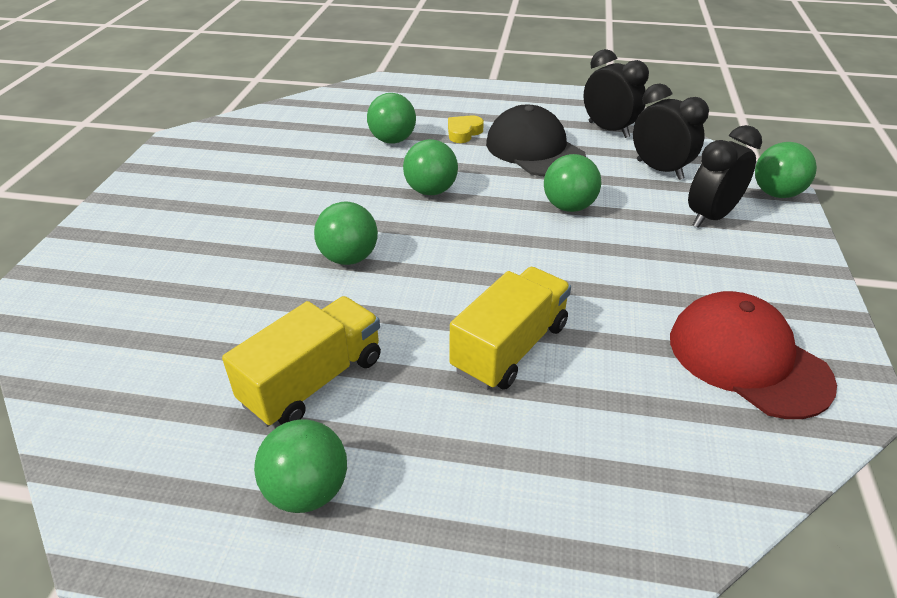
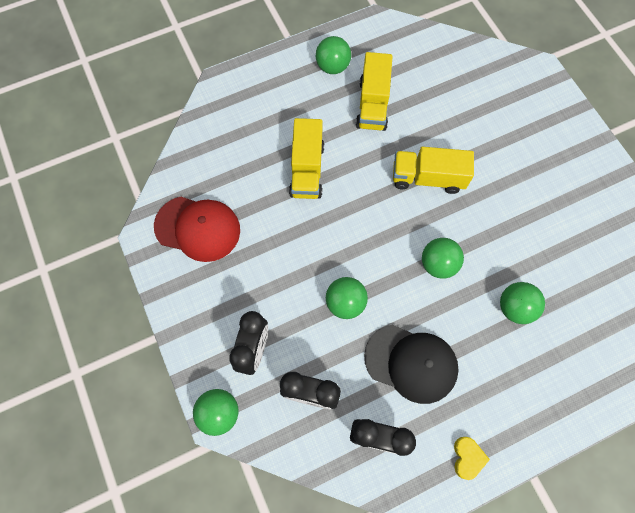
camera: 145 degrees right, 30 degrees up
(349, 258) = (427, 178): green ball -> yellow truck
(463, 133) = (477, 353): yellow heart -> yellow heart (467, 458)

